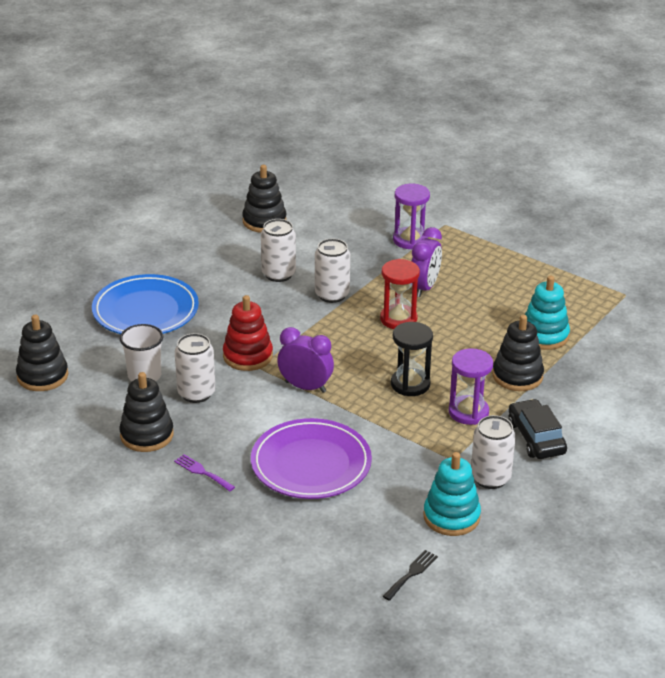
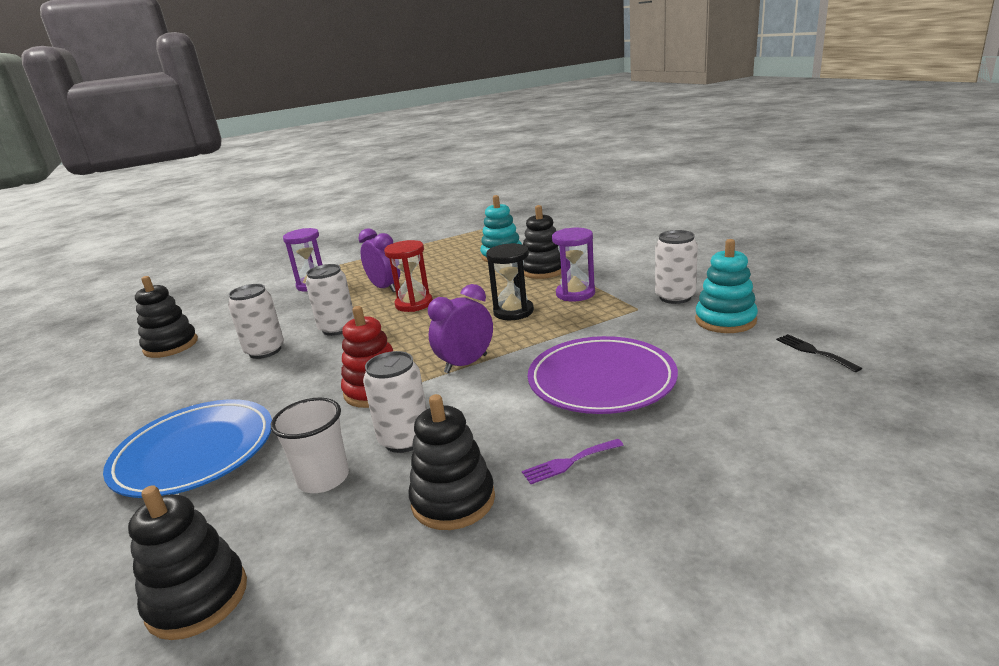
camera: 60 degrees left, 10 degrees down
(536, 437) = (630, 274): black car -> none

